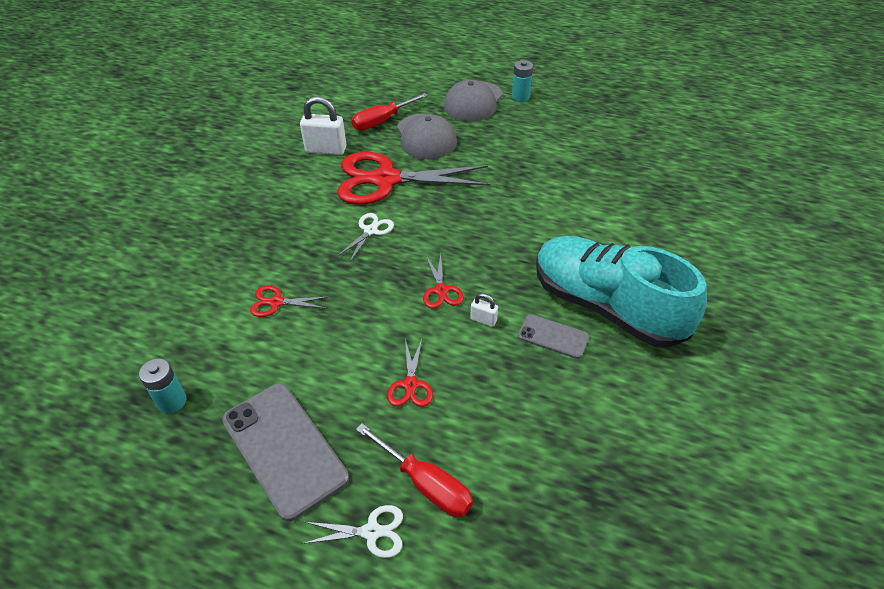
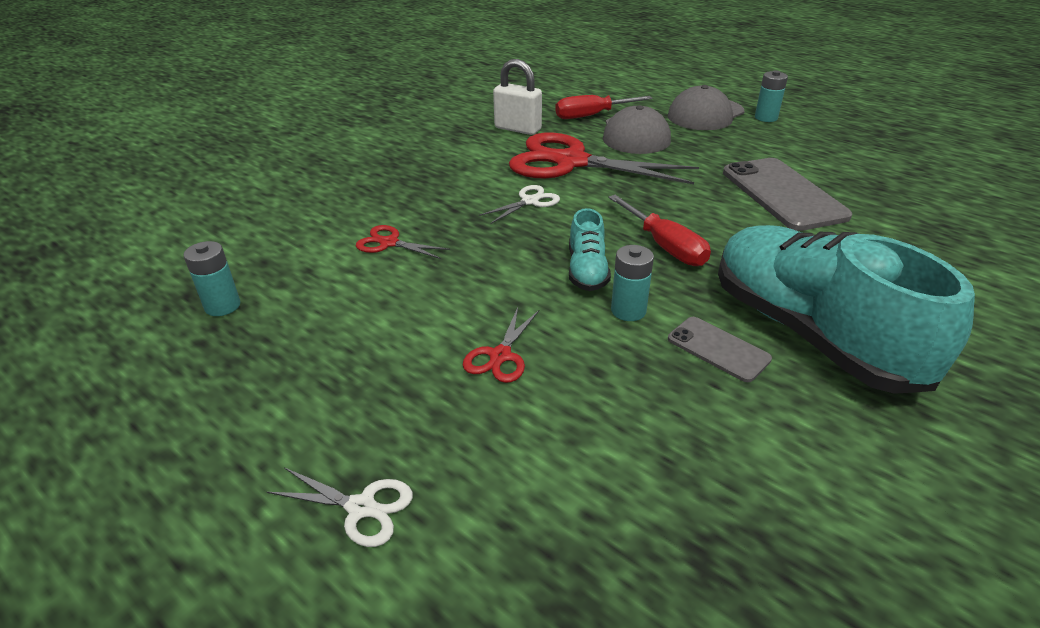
camera: 20 degrees right, 10 degrees down
(284, 448) = (311, 382): grey phone -> grey phone (783, 194)
(425, 483) = (462, 471): red screwdriver -> red screwdriver (664, 246)
(441, 290) = (587, 270): red scissors -> turquoise shoe
(483, 320) = (628, 310): white padlock -> turquoise battery

